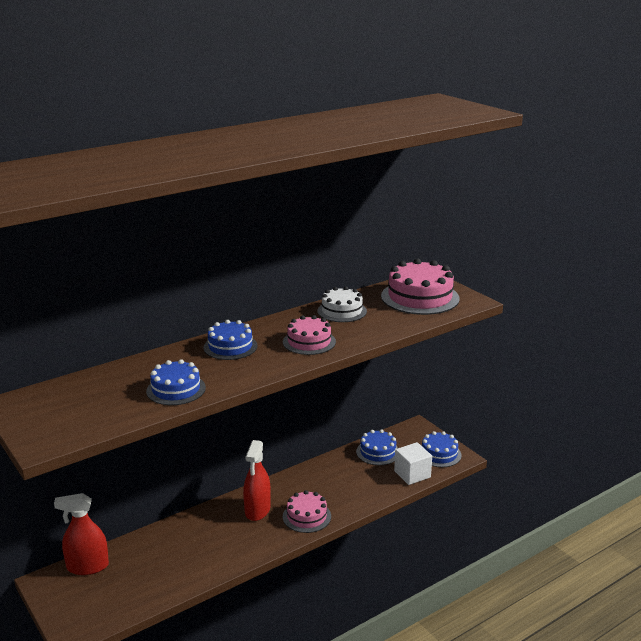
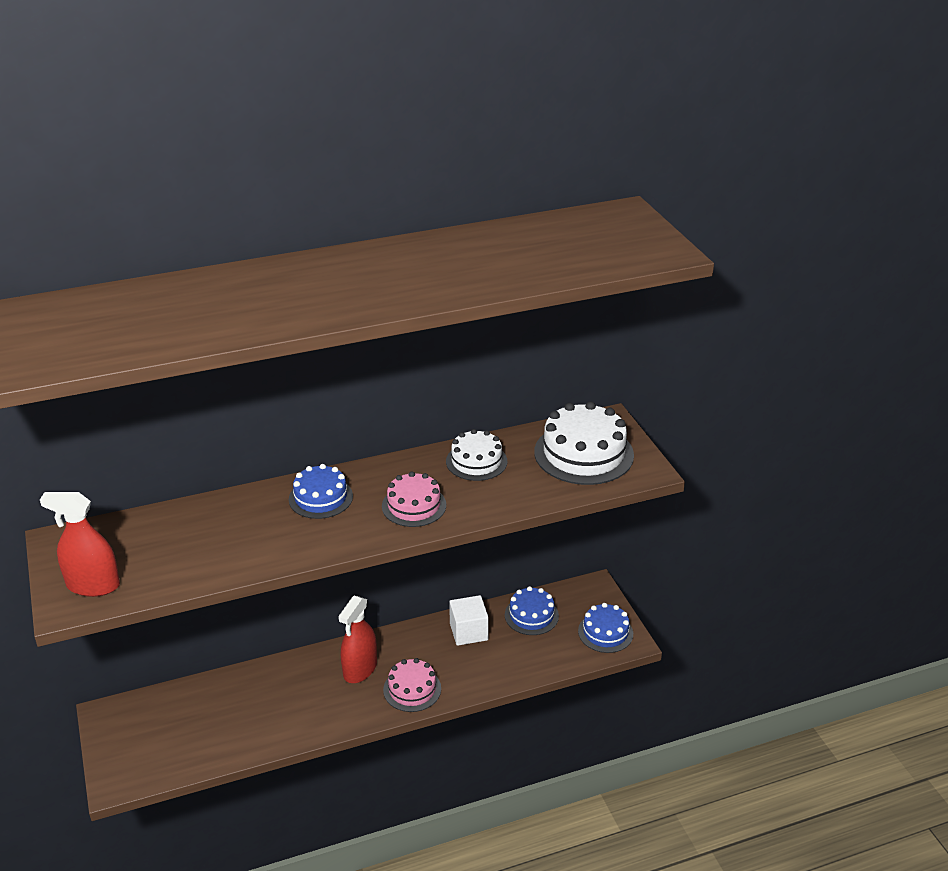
camera: 15 degrees right, 10 degrees up
(87, 566) = (154, 705): red spray bottle -> red spray bottle (93, 585)
(176, 389) = (233, 553): blue cake -> none
(412, 474) = (560, 655): white cube -> white cube (468, 632)
(420, 297) = (583, 453): pink cake -> white cake

